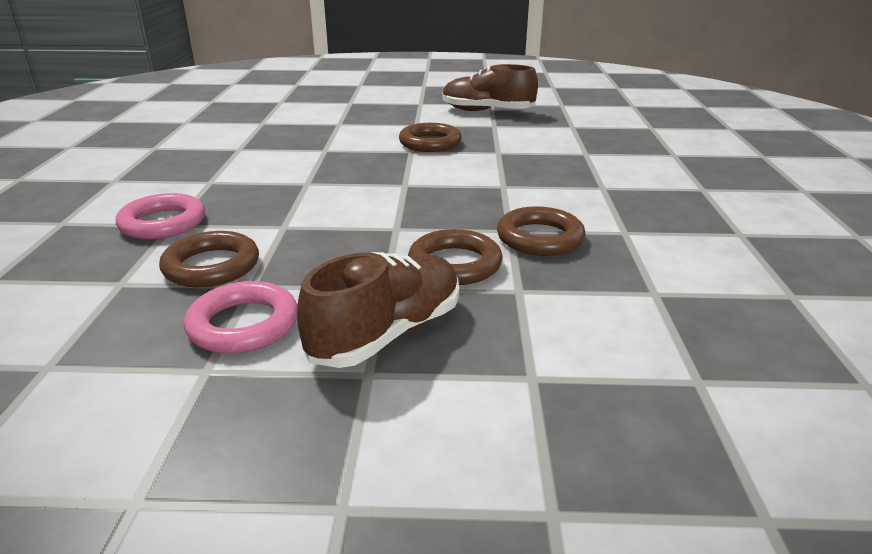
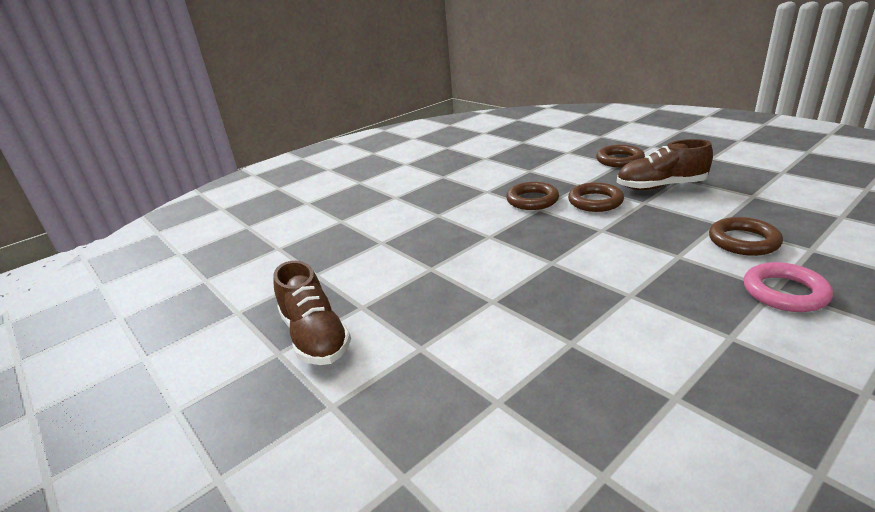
camera: 130 degrees left, 0 degrees up
(243, 324) = (730, 206): pink ring -> none
(430, 143) = (460, 305): brown ring -> brown ring (619, 160)

